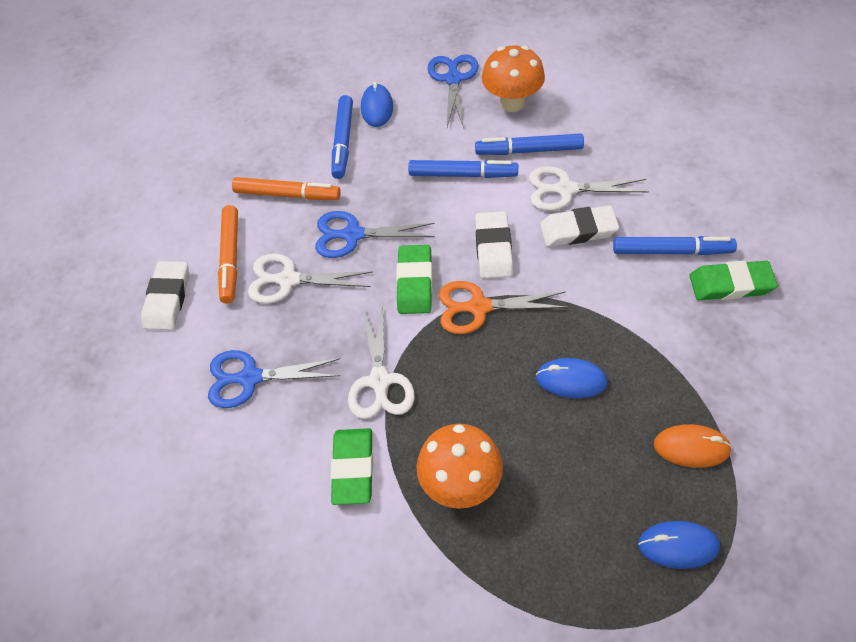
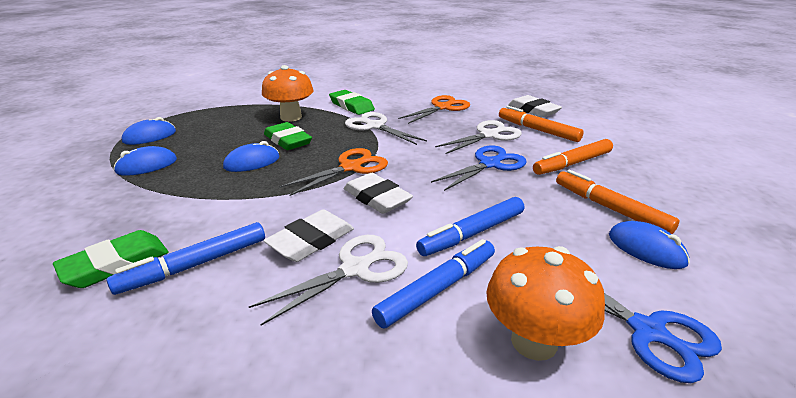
camera: 135 degrees right, 25 degrees down
(250, 378) = (442, 107): blue scissors -> orange scissors
(343, 141) = (610, 208): blue marker -> orange marker
(414, 283) = (411, 161): green eraser -> green eraser (288, 140)
(691, 447) = (147, 166): orange mouse -> blue mouse

